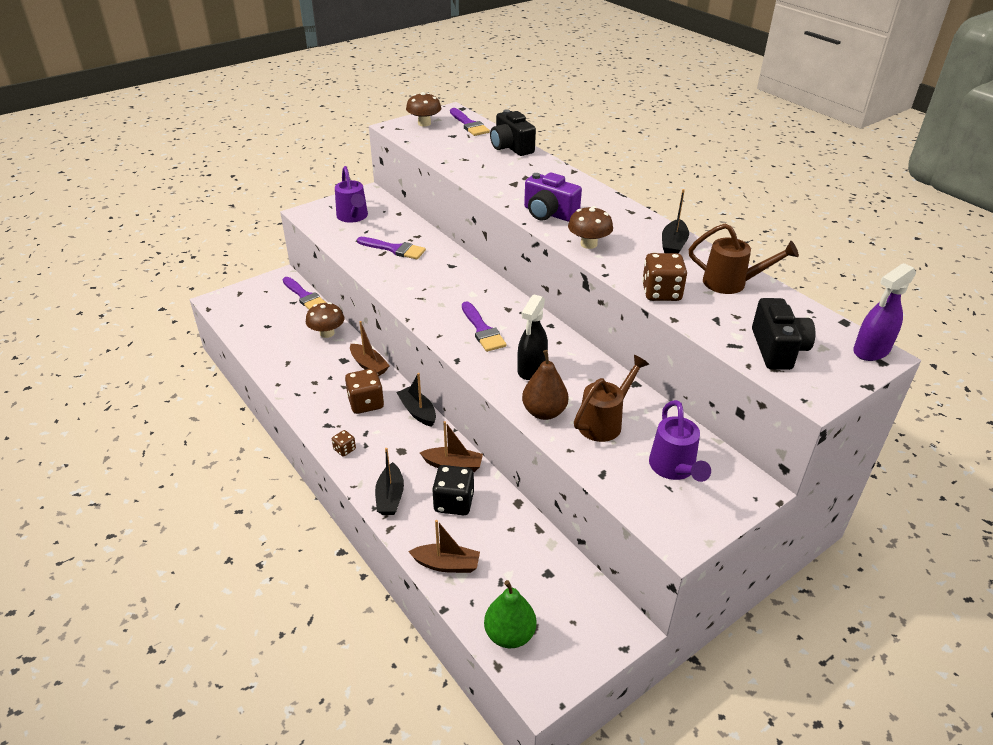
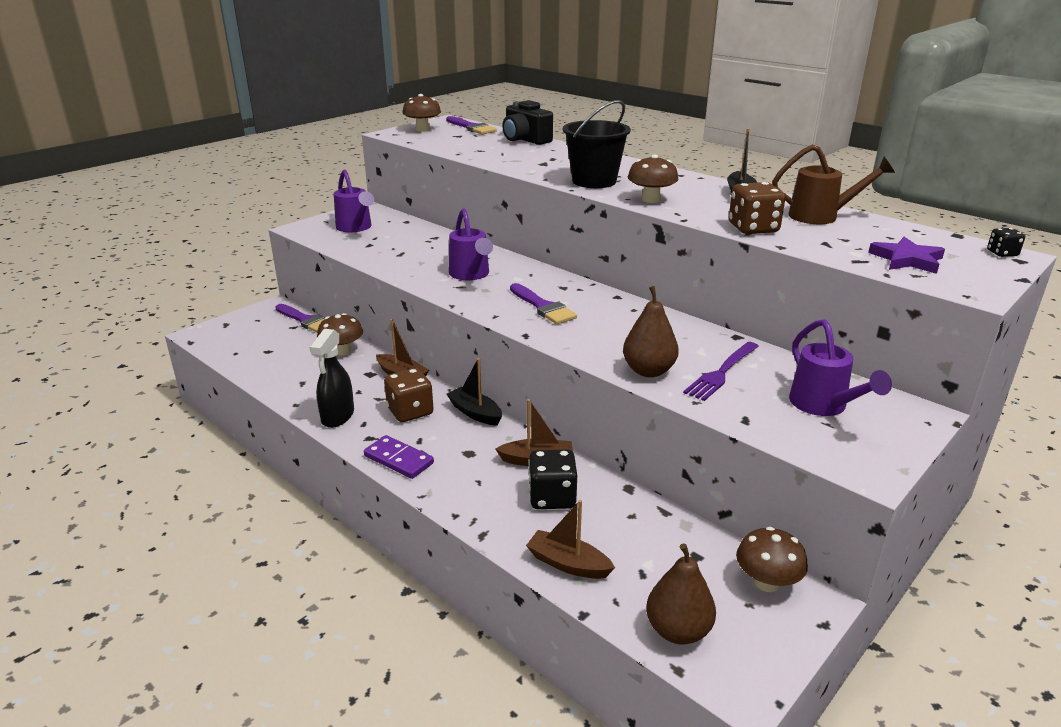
camera: 10 degrees left, 10 degrees down
(344, 449) = (398, 459): brown dice -> purple domino
(390, 496) = (471, 501): black boat -> none
(394, 249) = (413, 249): purple brush -> none
(434, 285) = (471, 275): none -> purple watering can
(446, 564) = (568, 564): brown boat -> brown boat turned 150 degrees counterclockwise
(509, 634) = (678, 630): green pear -> brown pear
(531, 369) = (615, 335): black spray bottle -> black spray bottle (337, 416)
(549, 213) = (594, 181): purple camera -> black bucket
(595, 605) = (767, 582): none -> brown mushroom
(604, 422) = (721, 372): brown watering can -> purple fork
(777, 349) = (907, 260): black camera -> purple star
(871, 351) = (1002, 253): purple spray bottle -> black dice

